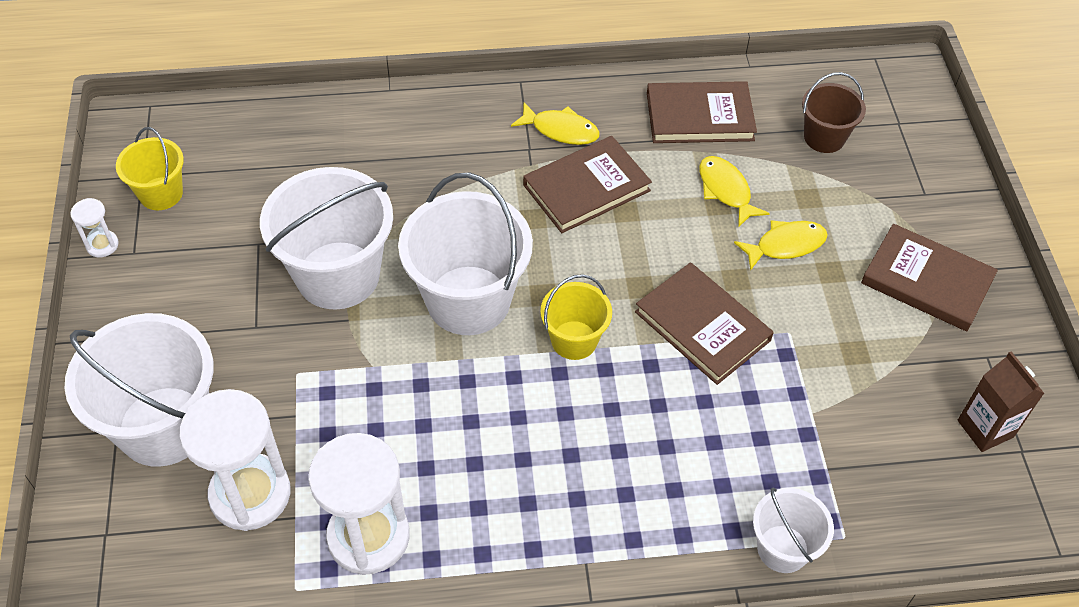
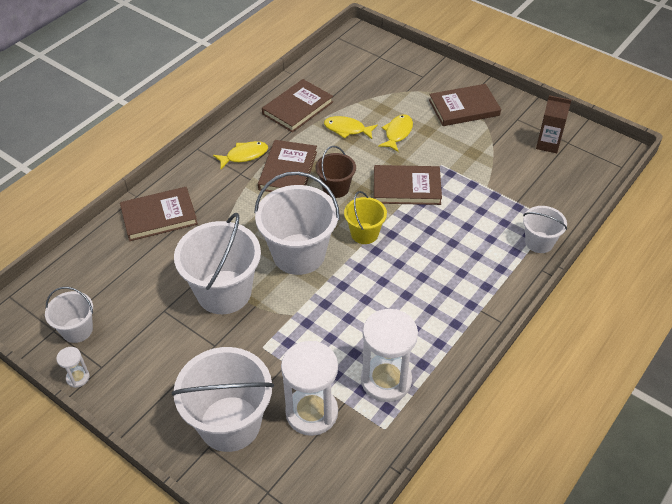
camera: 45 degrees left, 5 degrees down
(161, 193) = (77, 330): yellow bucket -> white bucket
(383, 132) = (159, 216): none -> brown book
(824, 137) = (358, 81): brown bucket -> brown bucket (335, 188)

